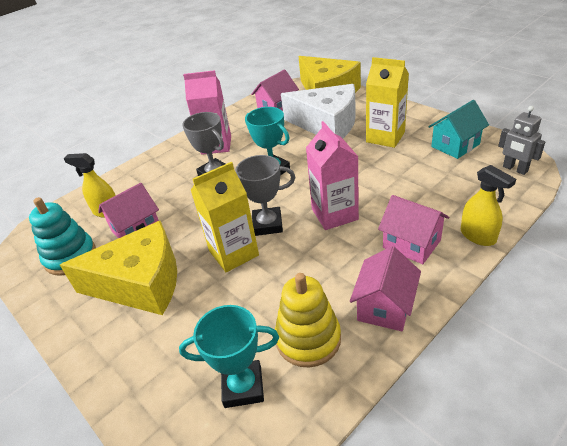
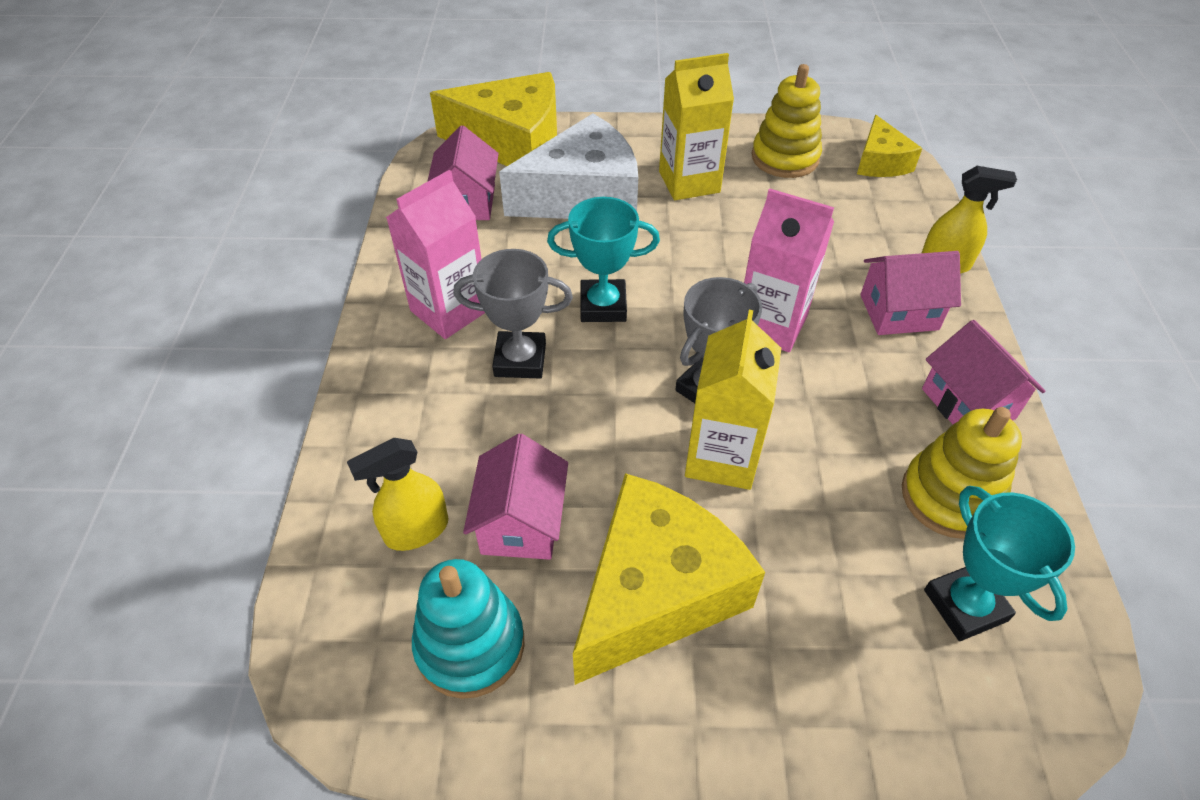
camera: 50 degrees left, 10 degrees up
(243, 387) = (965, 605): turquoise trophy -> turquoise trophy turned 60 degrees counterclockwise
(455, 145) = (785, 158): turquoise house -> yellow stacking toy
(515, 169) = (880, 162): grey robot -> yellow cheese

